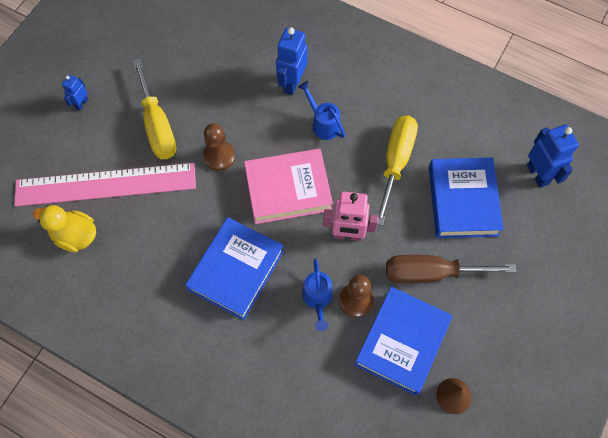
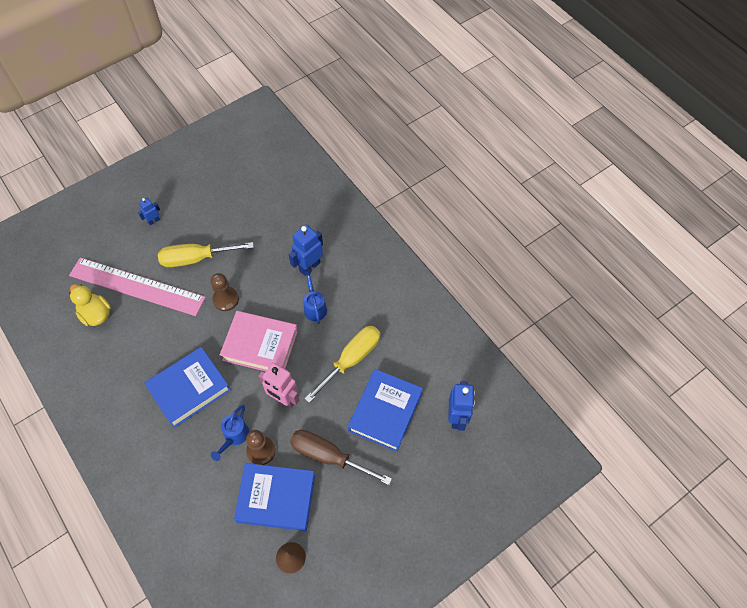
camera: 25 degrees right, 5 degrees down
(157, 126) = (196, 258): yellow screwdriver -> yellow screwdriver turned 75 degrees clockwise
(402, 342) = (276, 498): blue book -> blue book turned 45 degrees clockwise

